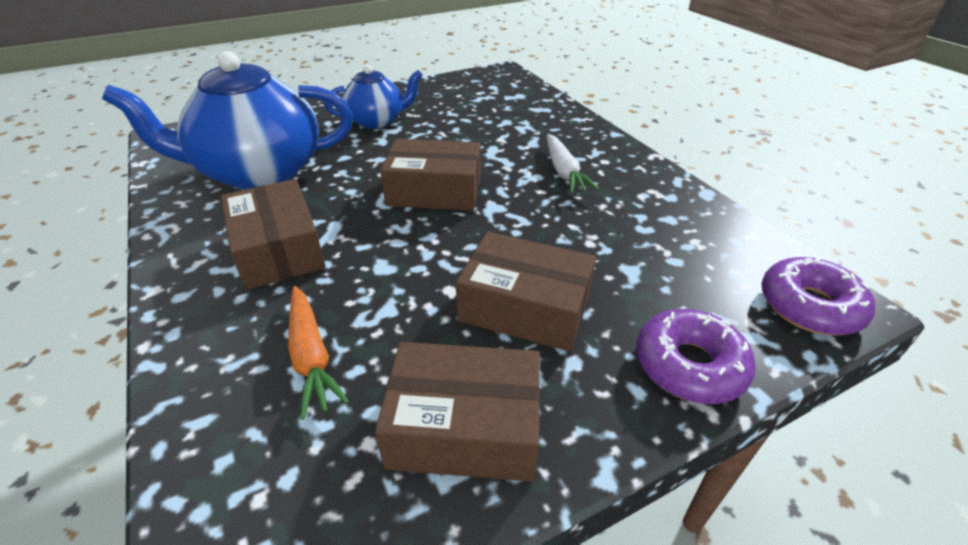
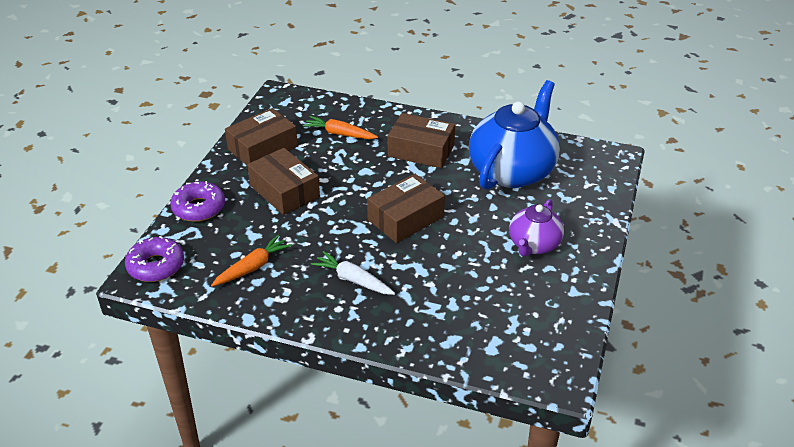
camera: 135 degrees right, 0 degrees up
(377, 121) = (534, 245): blue teapot -> purple teapot
(525, 307) = (284, 191): brown box -> brown box turned 75 degrees clockwise
(663, 234) = (253, 267): none -> orange carrot

